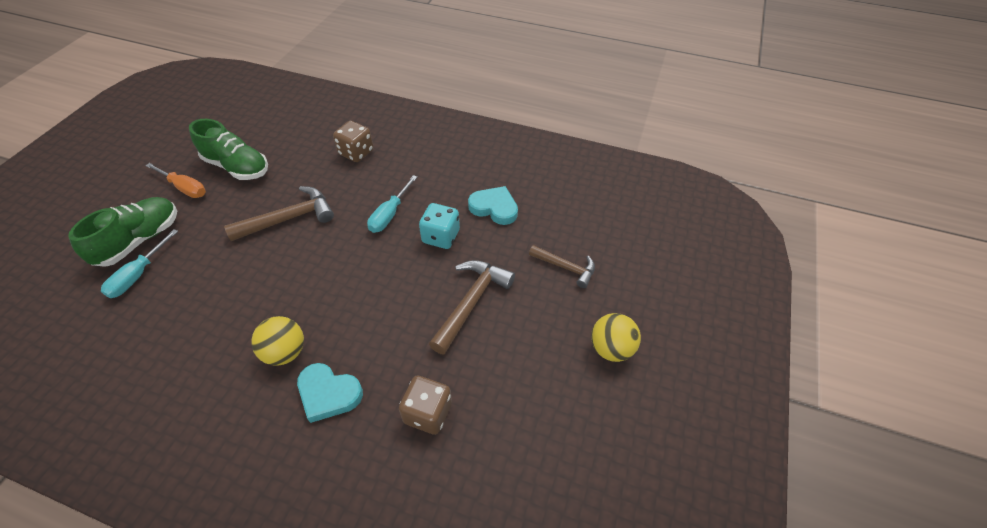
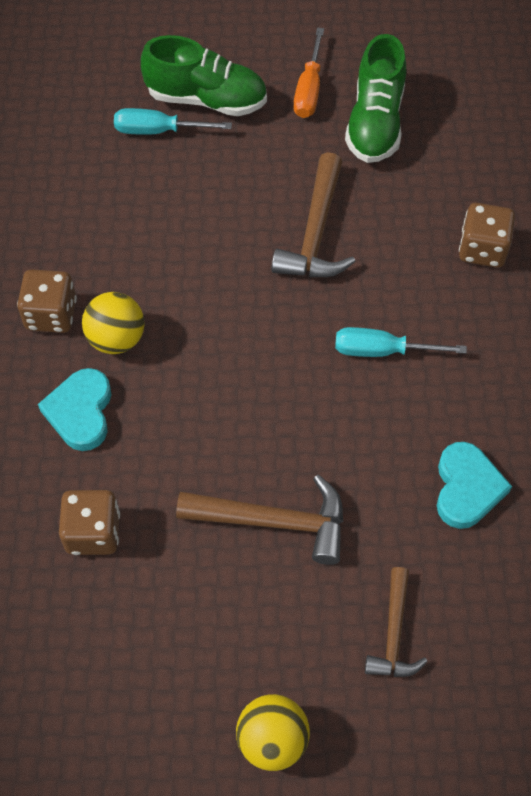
camera: 70 degrees right, 10 degrees up
(234, 391) = (51, 314): none -> brown dice
(289, 218) = (315, 233): brown hammer -> brown hammer turned 60 degrees clockwise
(441, 237) = (372, 435): turquoise dice -> none

